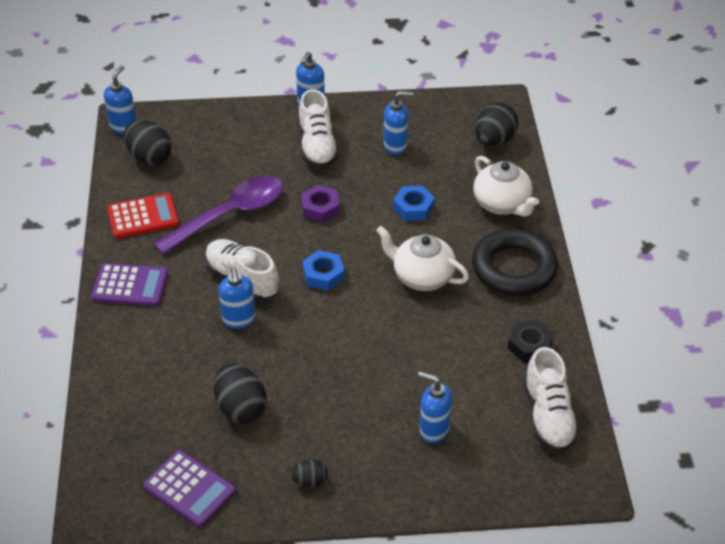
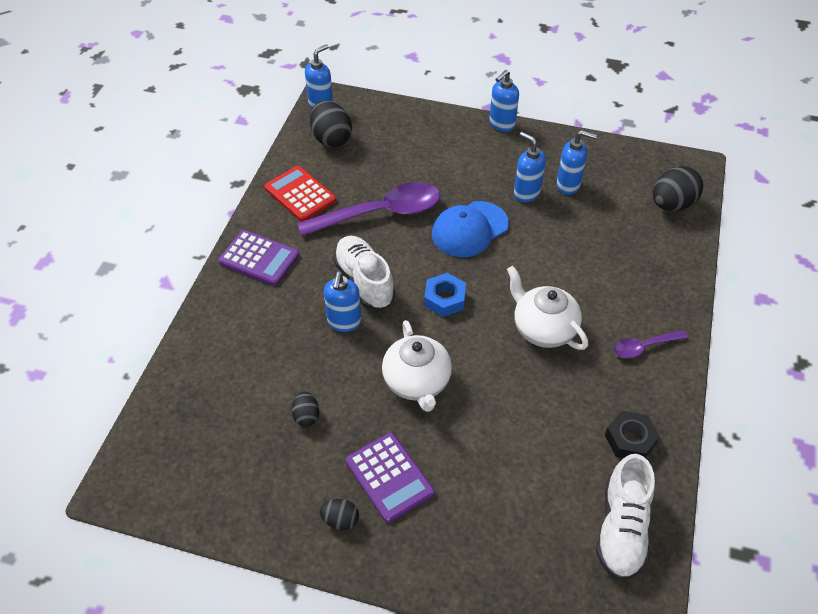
camera: 20 degrees right, 5 degrees up
(143, 217) = (300, 194): red calculator -> red calculator turned 135 degrees counterclockwise
(189, 489) = (220, 488): purple calculator -> purple calculator (389, 477)
(241, 408) = (306, 416): black egg -> black egg, size x0.54
(317, 146) = (491, 166): white shoe -> none
(320, 208) = (469, 229): purple nut -> blue cap
(413, 208) = (562, 253): blue nut -> none
(433, 430) = (490, 504): blue soap dispenser -> blue soap dispenser (526, 193)
(502, 204) = (656, 273): white teapot -> white teapot (417, 382)
(514, 268) = (643, 347): black ring -> purple spoon

